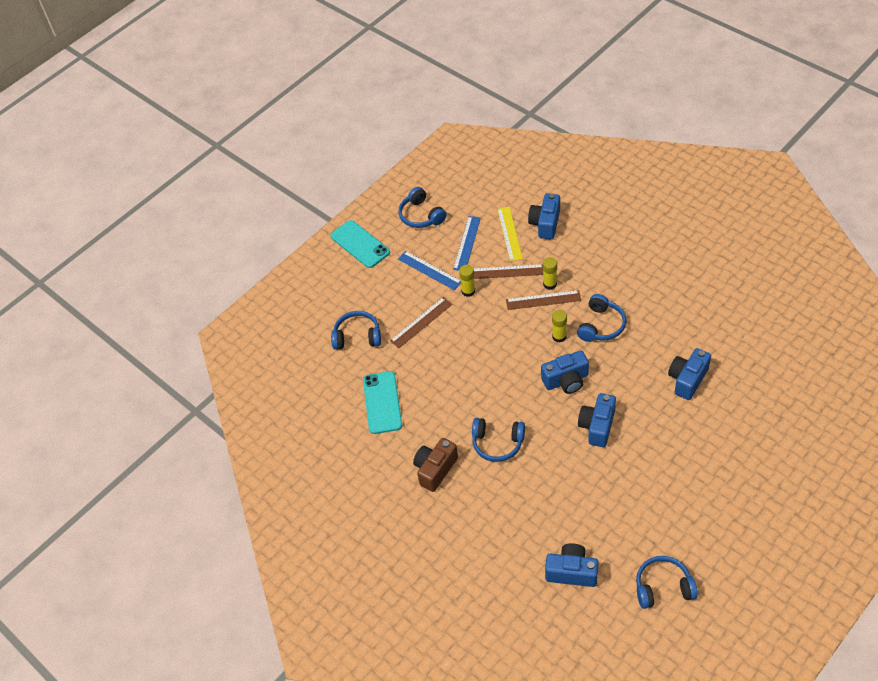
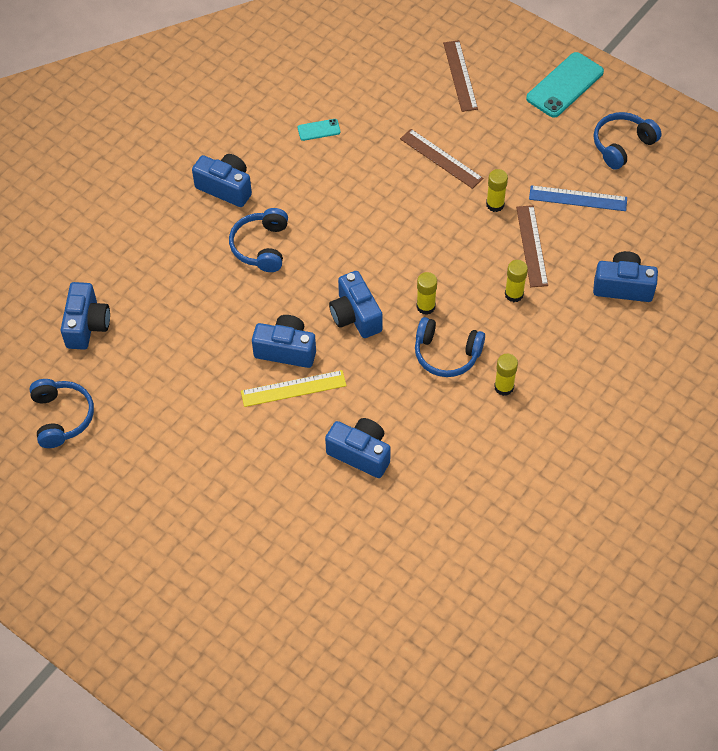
camera: 80 degrees right, 5 degrees up
(357, 336) = (415, 97): blue headphones -> none
(382, 402) = (319, 130): turquoise phone -> turquoise phone, size x0.49
(429, 270) = (527, 161): blue ruler -> none
(435, 469) = (226, 187): brown camera -> blue camera
(509, 233) = (600, 245): yellow ruler -> yellow ruler (293, 388)
(543, 300) = (485, 287): brown ruler -> brown ruler (460, 75)
(629, 293) = (504, 387): none -> yellow glue stick

